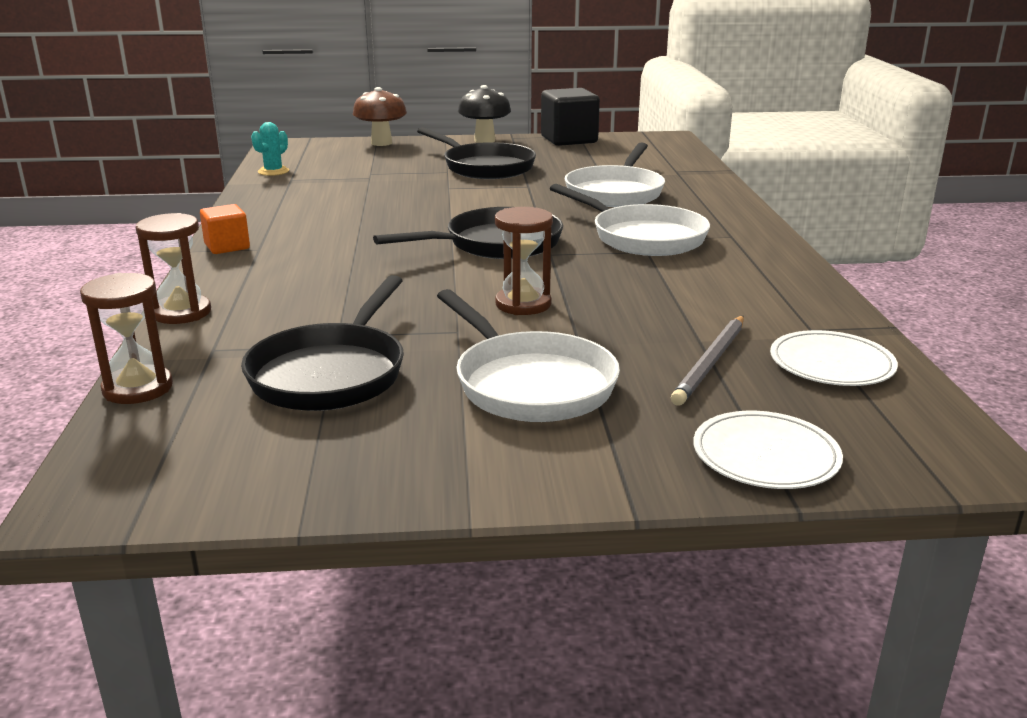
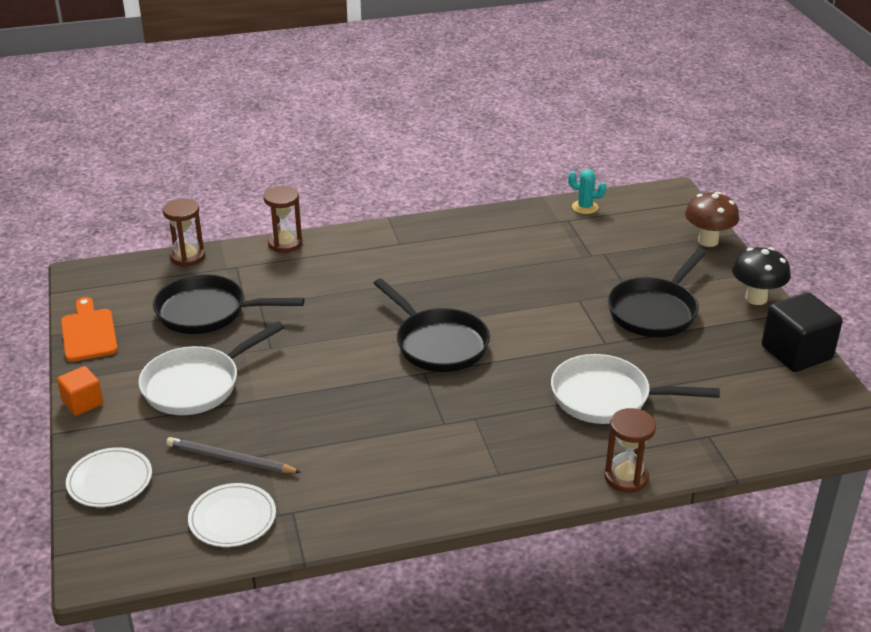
camera: 80 degrees right, 10 degrees up
(227, 247) = (400, 230): orange cube -> orange cube (83, 403)
(320, 487) = (88, 332): none -> orange cutting board
(523, 304) = (318, 369): brown hourglass -> brown hourglass (626, 477)
(643, 237) = (478, 420): white pan -> none

